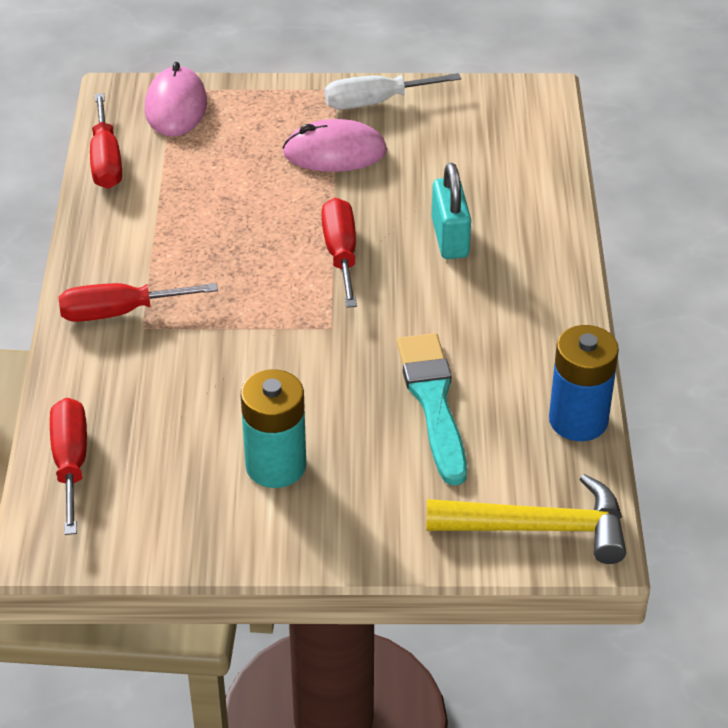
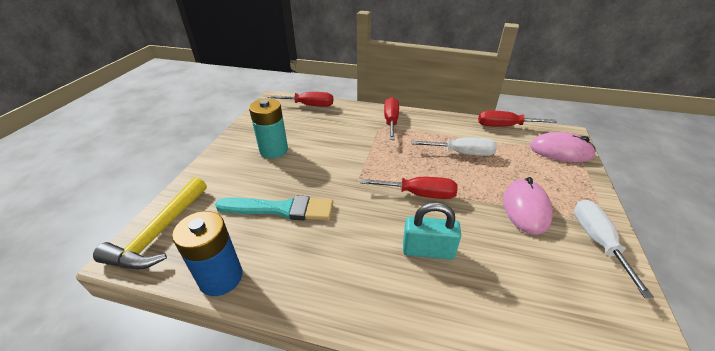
camera: 105 degrees right, 5 degrees down
(213, 212) = (462, 153): none -> white screwdriver

